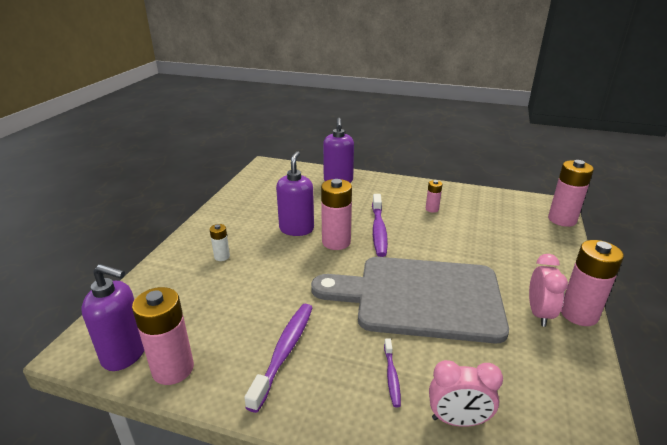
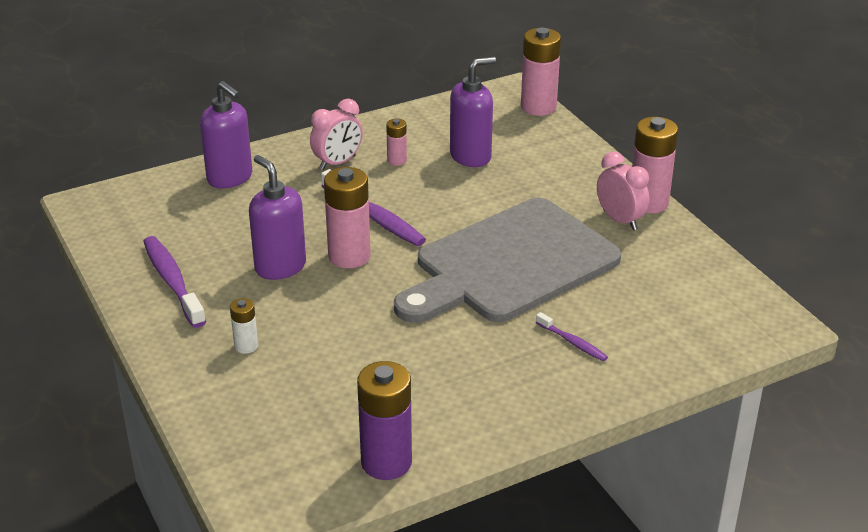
camera: 45 degrees left, 5 degrees up
(125, 354) = (317, 485): purple soap dispenser -> purple soap dispenser (471, 156)
(173, 369) = (386, 462): pink battery -> purple battery
(284, 352) = (462, 383): purple toothbrush -> purple toothbrush (172, 281)
(458, 420) = (655, 340): pink clock -> pink clock (337, 163)

